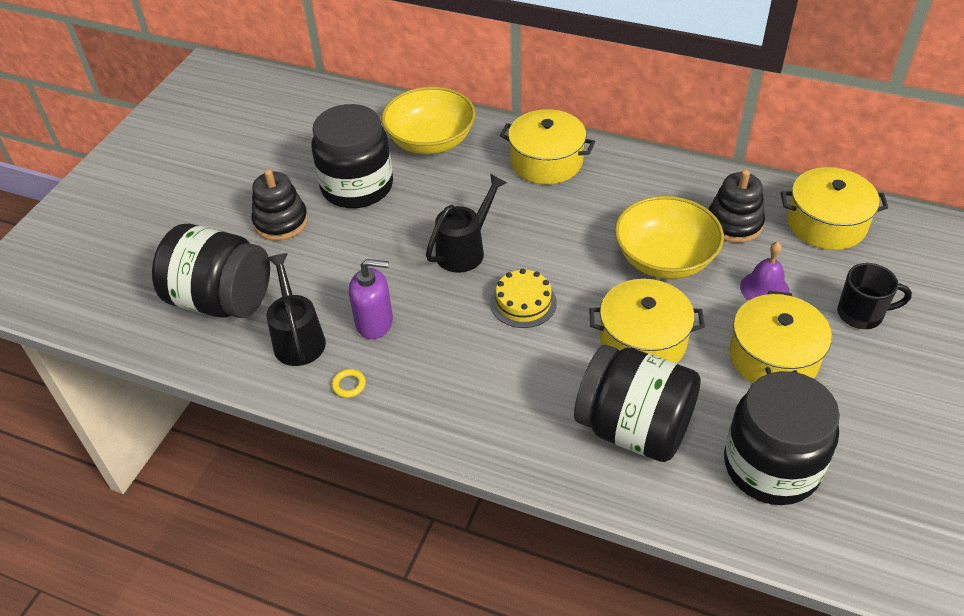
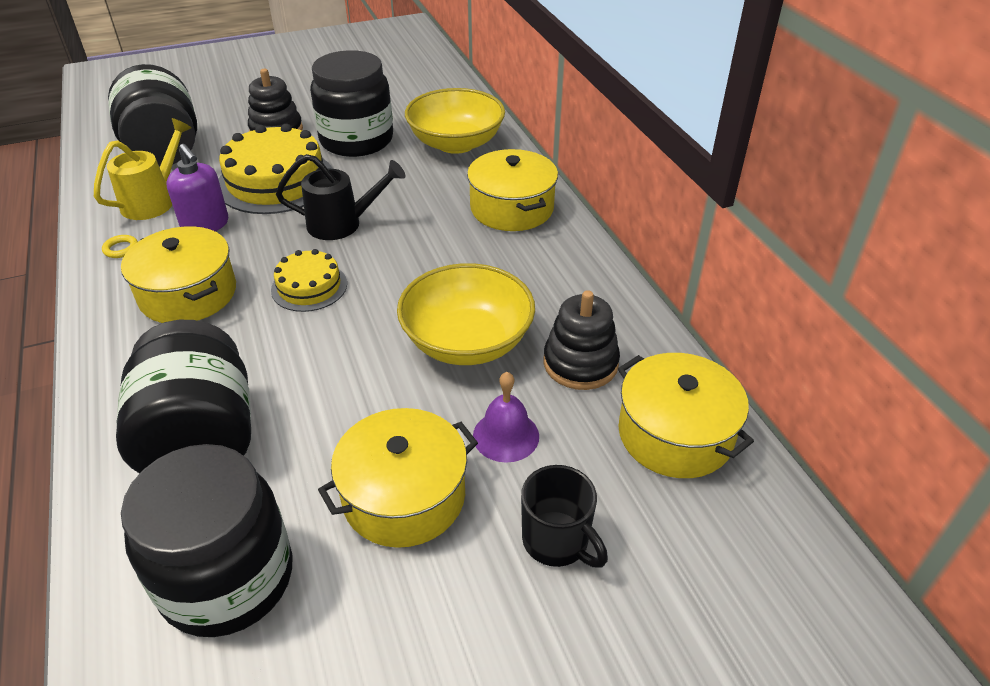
camera: 45 degrees right, 5 degrees down
(298, 338) = (154, 201): black watering can -> yellow watering can
(359, 256) = (276, 181): none -> yellow cake
(643, 340) = (332, 384): yellow pot -> yellow pot (188, 294)

